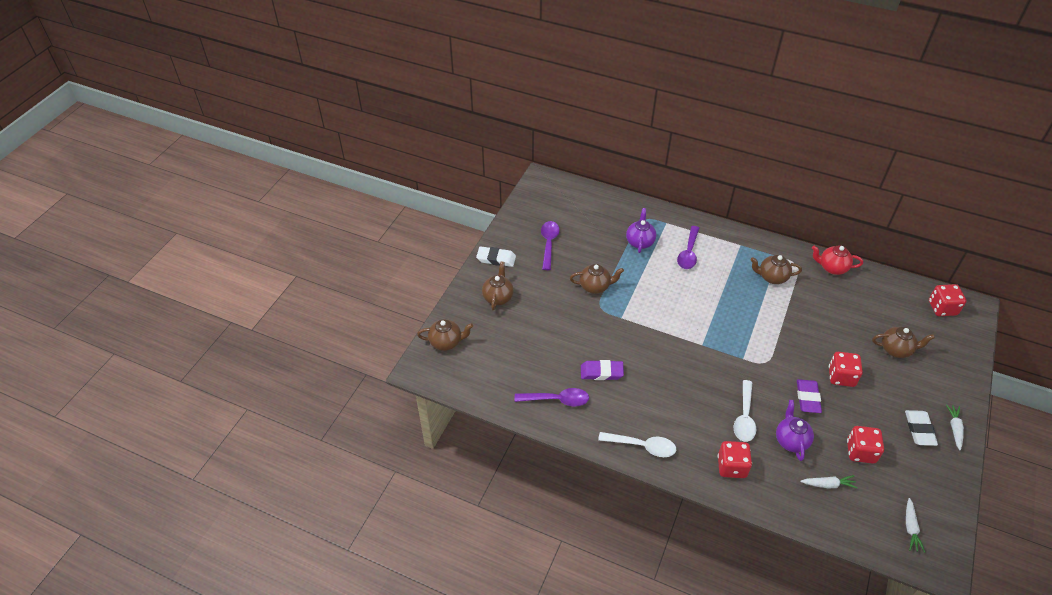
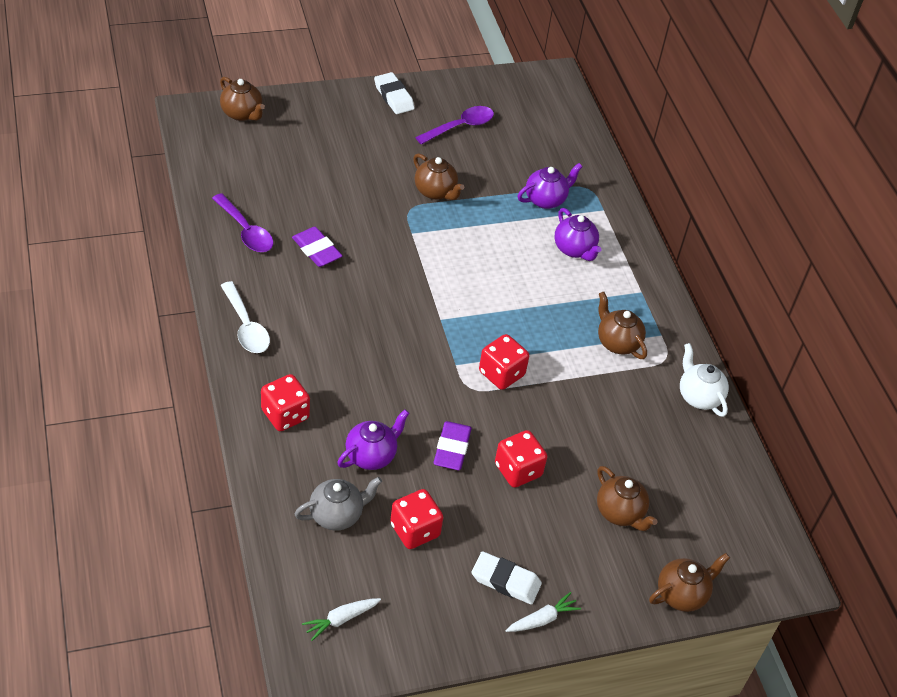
camera: 45 degrees right, 0 degrees up
(498, 297) = (341, 123): brown teapot -> brown teapot (682, 594)
(688, 253) = (574, 249): purple spoon -> purple teapot
(744, 417) = (367, 399): white spoon -> none
(807, 398) = (452, 449): purple eraser -> purple eraser turned 45 degrees counterclockwise
(828, 484) = (337, 515): white carrot -> grey teapot
(832, 268) = (699, 396): red teapot -> white teapot
(919, 429) = (505, 581): white eraser -> white eraser turned 60 degrees clockwise
(942, 308) = (749, 540): red dice -> red dice (501, 374)

